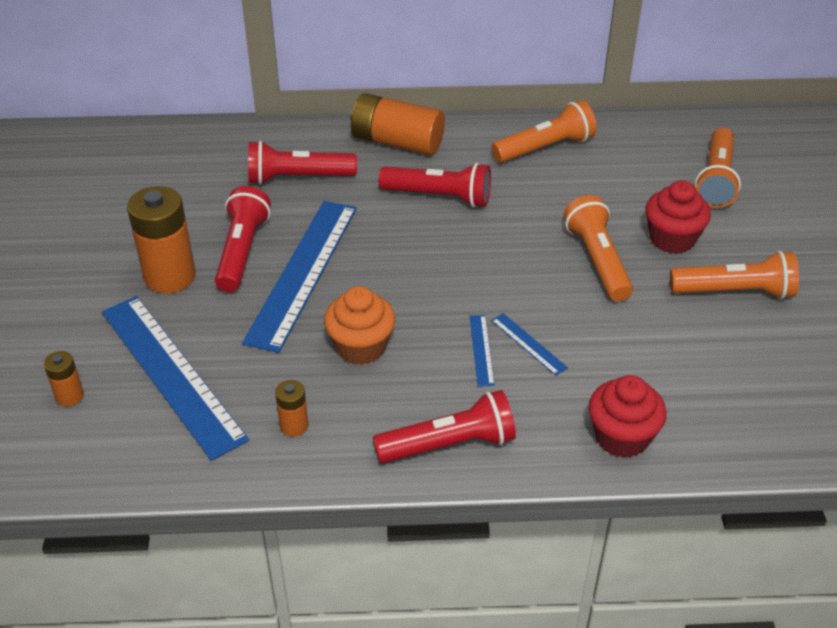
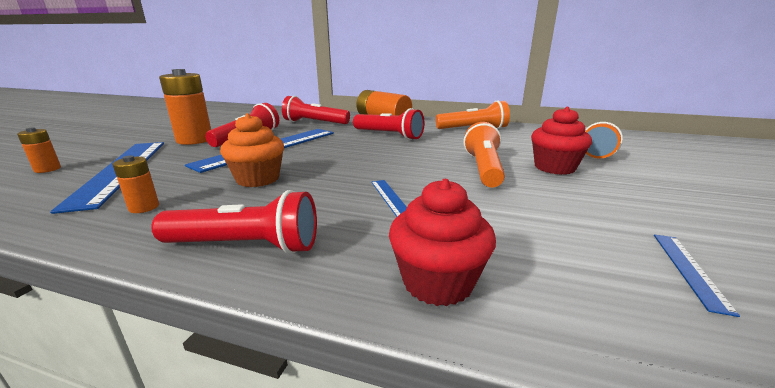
camera: 20 degrees right, 20 degrees down
(481, 350) = (347, 195): blue ruler -> blue ruler (689, 269)
(734, 292) = (613, 200): orange flashlight -> none

